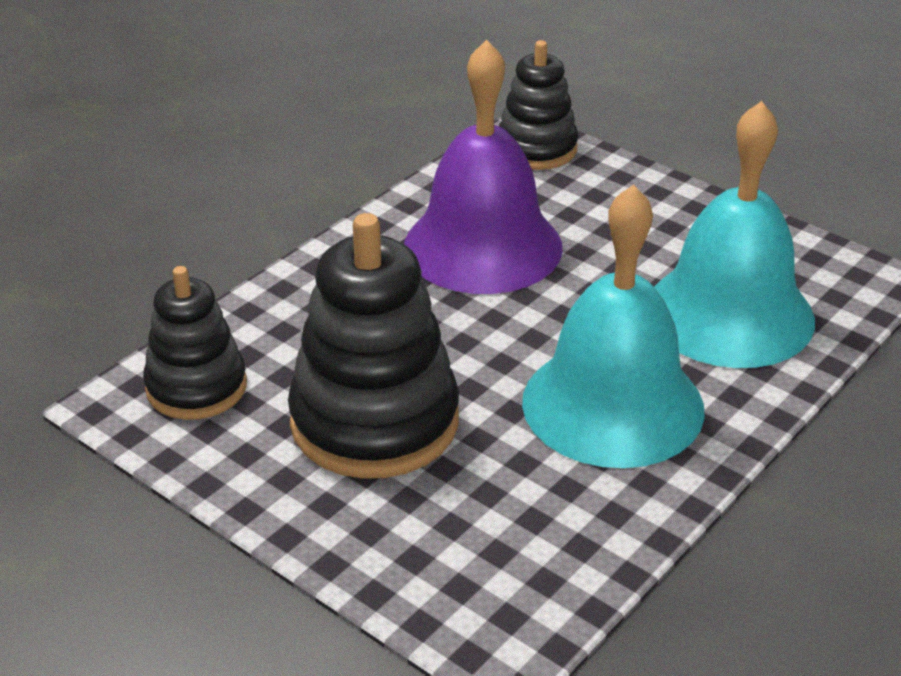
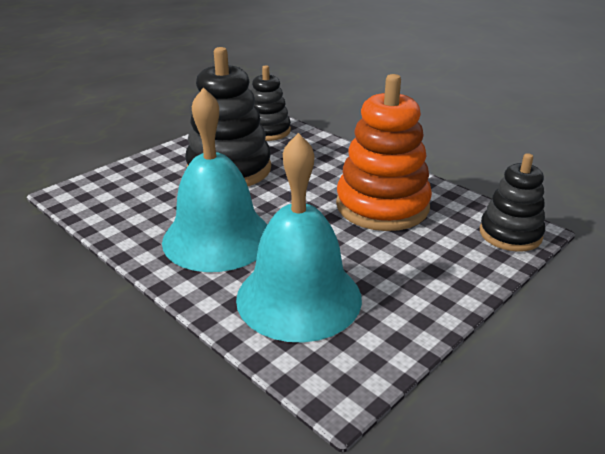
camera: 95 degrees right, 5 degrees down
(483, 246) = (382, 206): purple bell -> orange stacking toy

